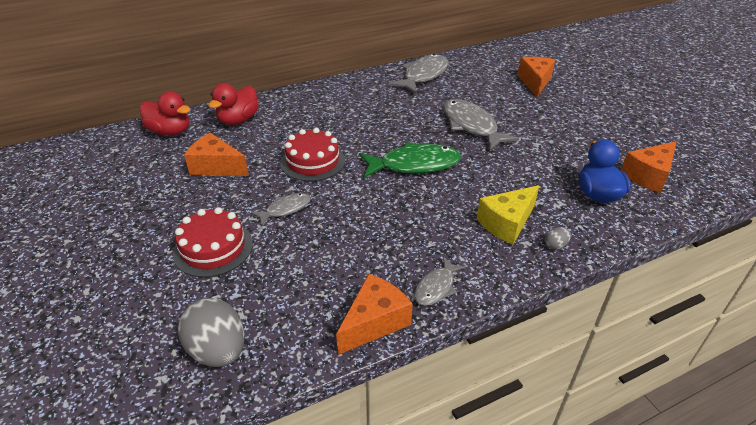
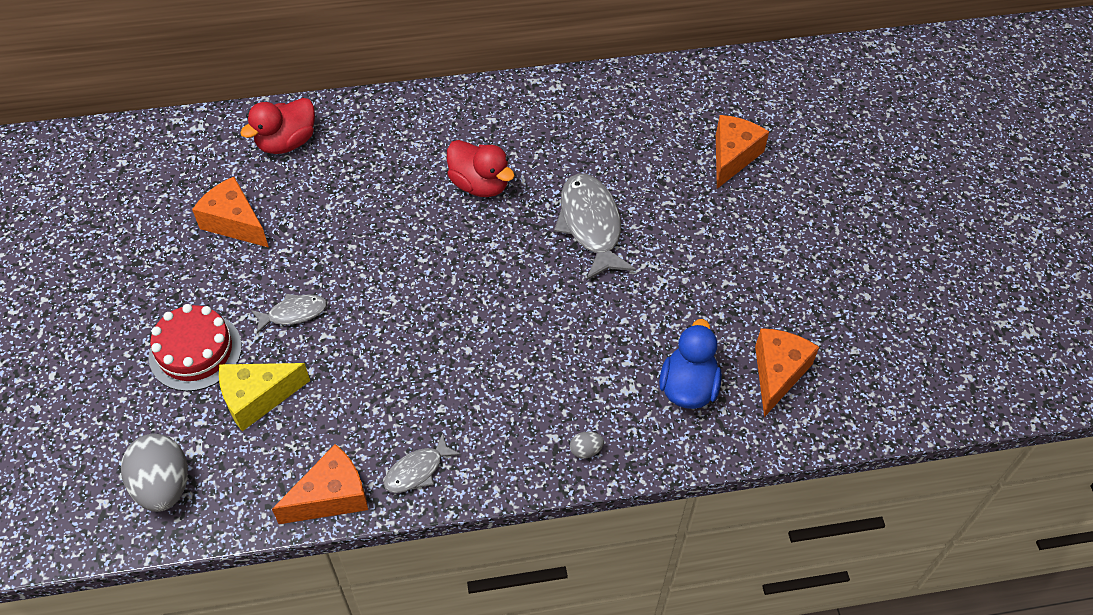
camera: 15 degrees right, 15 degrees up
(170, 132) = (196, 145): red duck -> red duck (479, 185)
(312, 161) = (355, 241): red cake -> none
(414, 165) = (480, 279): green fish -> none
(423, 75) = (575, 106): grey fish -> none
(507, 223) = (546, 403): yellow cheese -> yellow cheese (257, 398)
(648, 176) = (777, 373): orange cheese -> orange cheese turned 135 degrees clockwise

